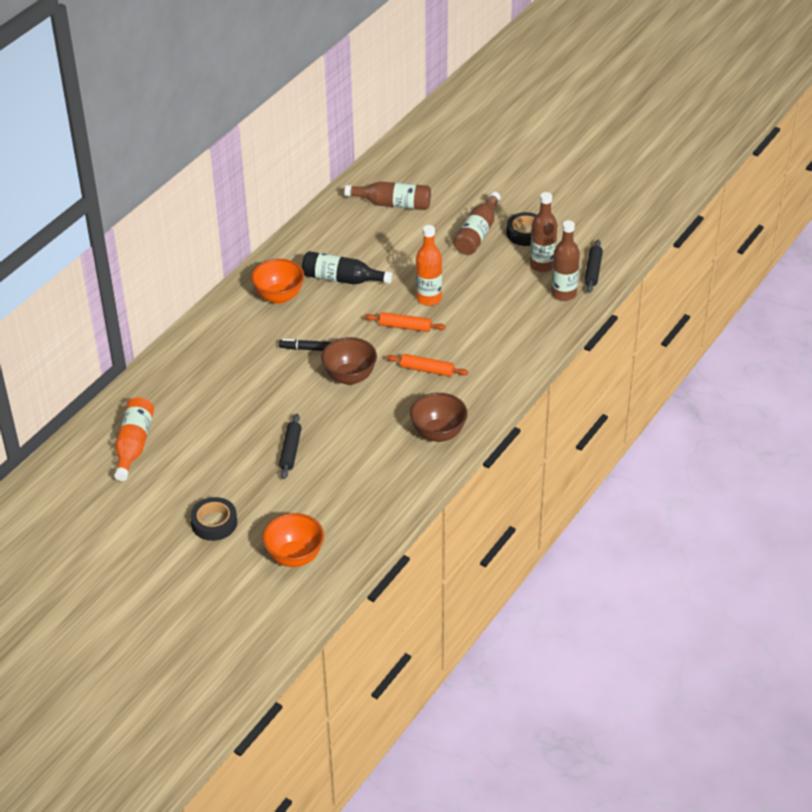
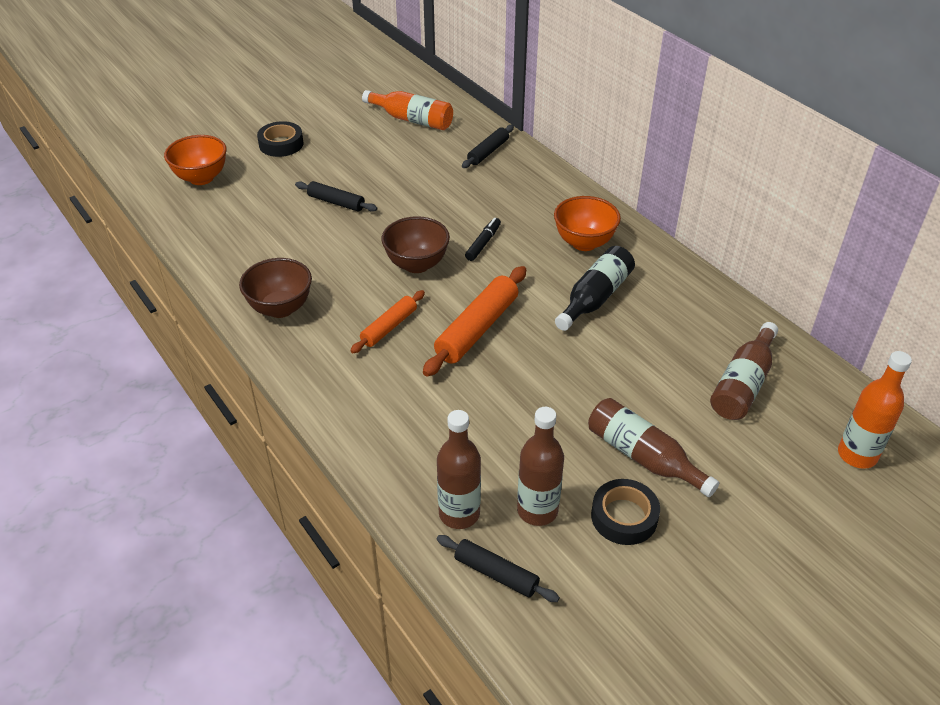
camera: 110 degrees right, 0 degrees up
(171, 379) = (488, 152): none -> black rolling pin
(405, 327) = (477, 329): orange rolling pin -> orange rolling pin, size x1.65
(429, 298) = (520, 365): orange bottle -> orange bottle (857, 455)

